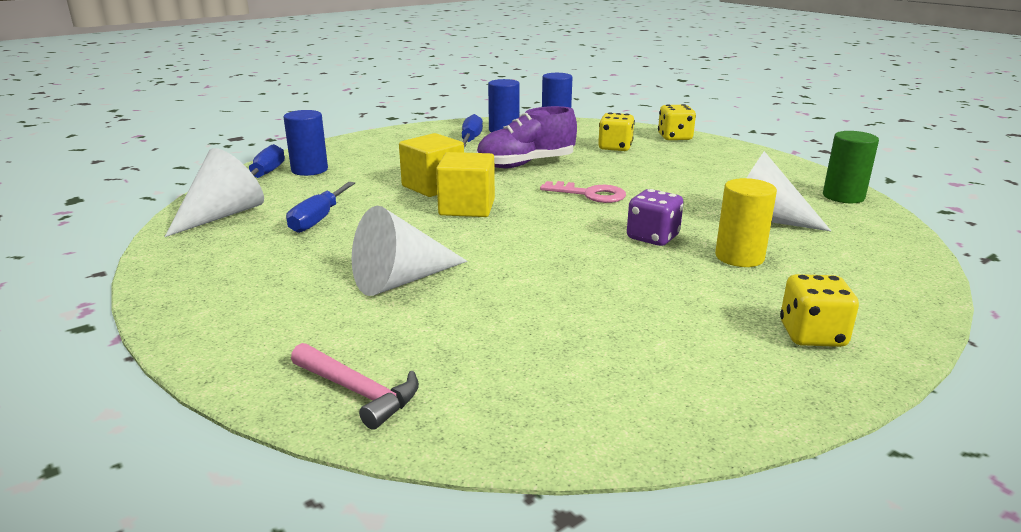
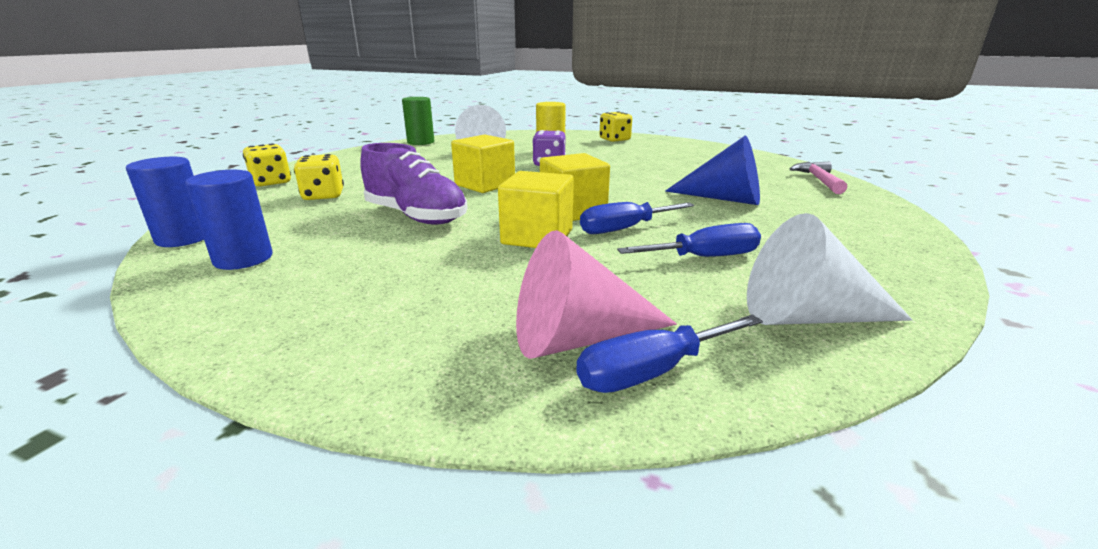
camera: 120 degrees left, 0 degrees up
(309, 170) = (578, 338): blue cylinder -> pink cone
(401, 280) = (724, 199): white cone -> blue cone
(471, 140) = (311, 267): blue screwdriver -> blue screwdriver (624, 229)
(590, 194) = (485, 185): pink key -> yellow cube

